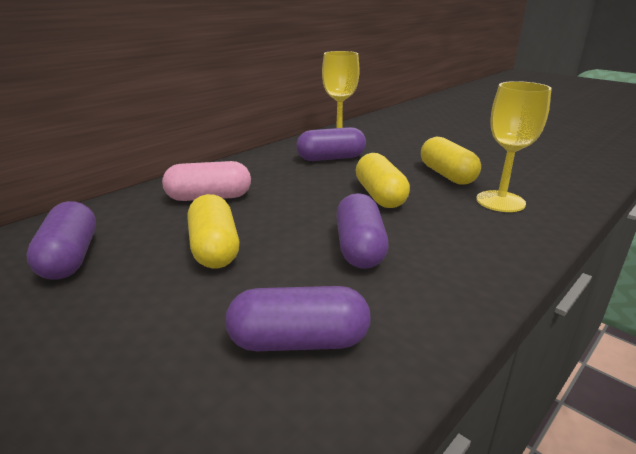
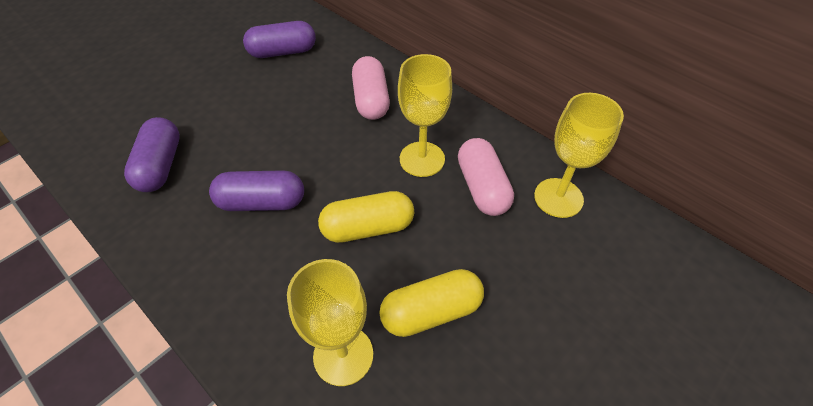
camera: 90 degrees right, 25 degrees up
(214, 248) = (280, 115): yellow capsule -> none
(299, 176) = (422, 159): none -> yellow goblet
(331, 158) = (482, 187): purple capsule -> pink capsule

